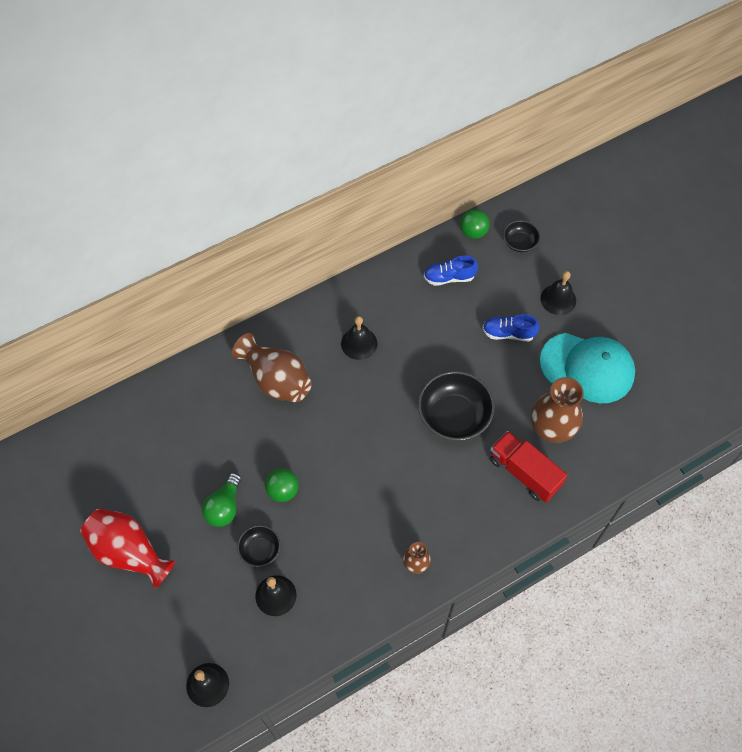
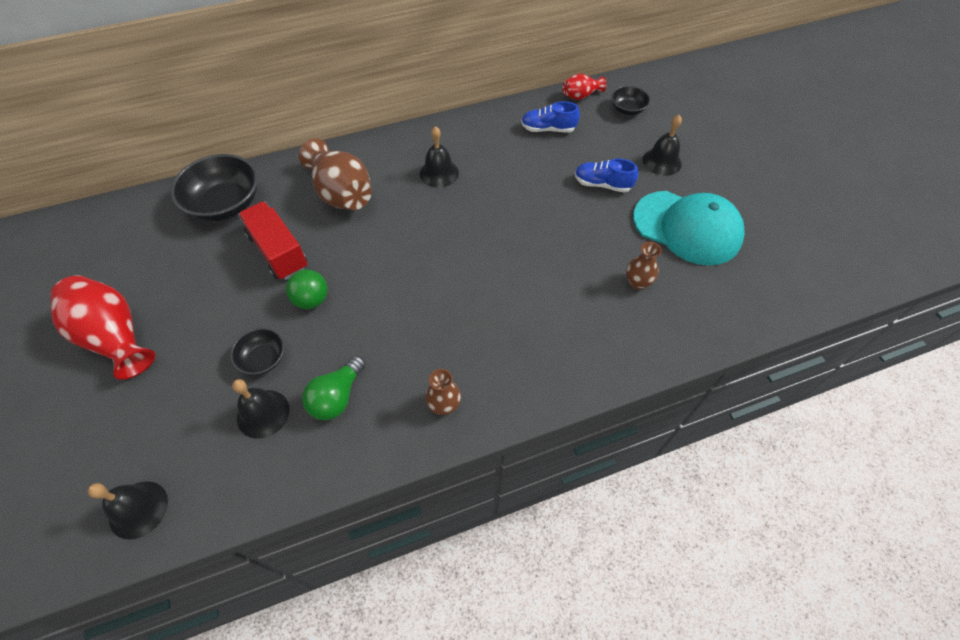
camera: 10 degrees right, 5 degrees down
(224, 507) = (240, 307): green light bulb -> green light bulb (337, 397)
(454, 416) = (526, 253): black bowl -> black bowl (226, 204)
(473, 232) = (580, 96): green ball -> red vase
(524, 472) = (597, 323): red truck -> red truck (278, 251)
(551, 429) = (637, 282): brown vase -> brown vase, size x0.52

